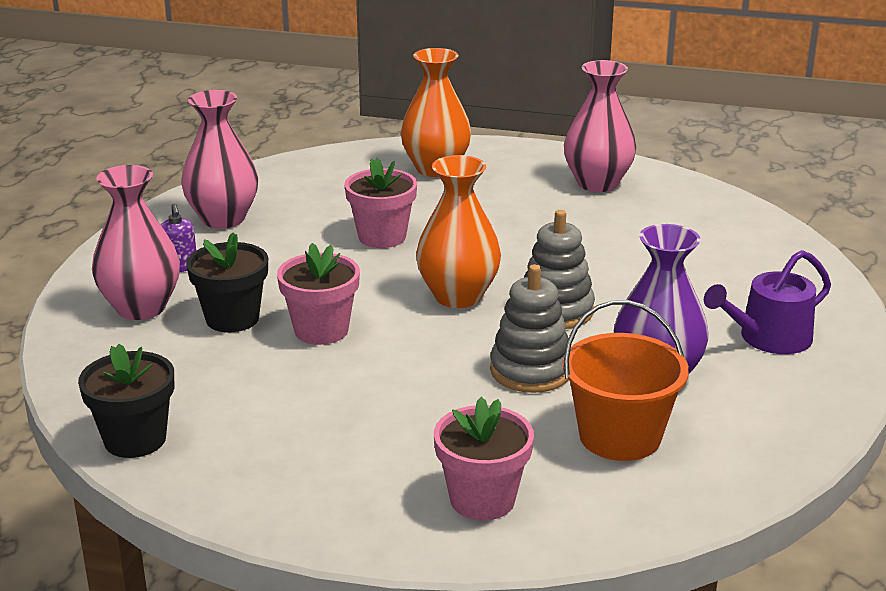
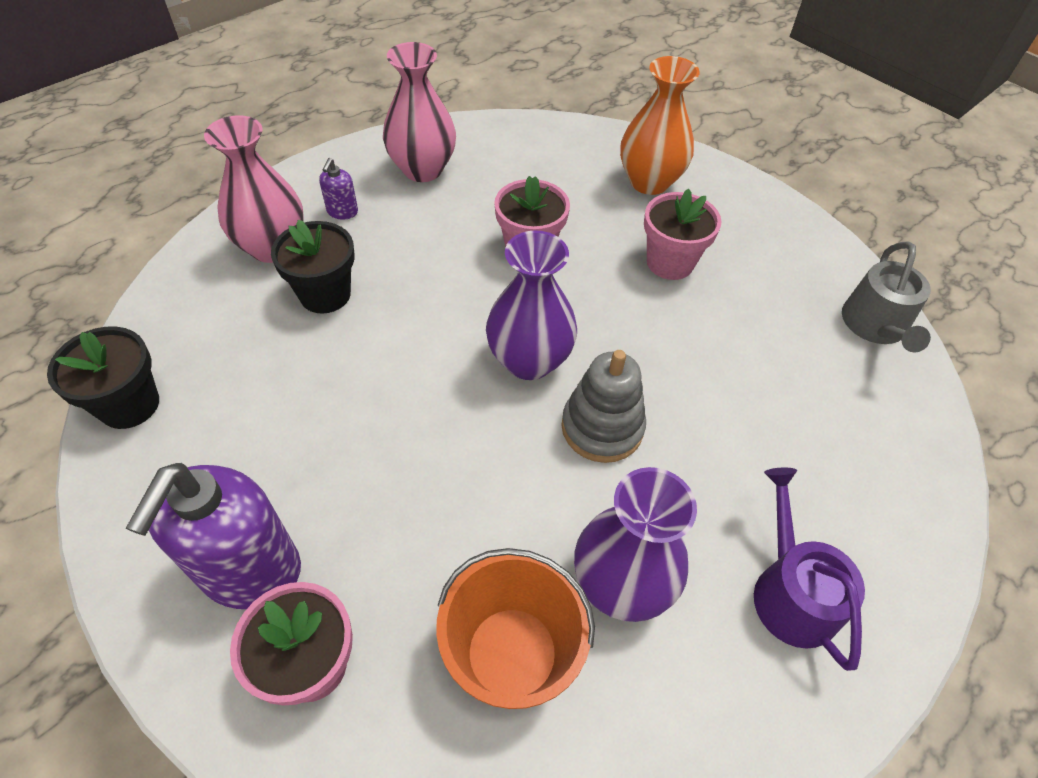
camera: 30 degrees right, 25 degrees up
(321, 330) = (379, 346): pink flower pot -> pink flower pot (670, 262)
(372, 478) = (250, 570): none -> purple soap dispenser
(458, 296) = (529, 361): orange vase -> purple vase
(530, 371) = (508, 502): grey stacking toy -> none
(597, 183) = (788, 266): pink vase -> none
(692, 195) = (875, 326): none -> grey watering can
(768, 338) = (791, 592): purple watering can -> purple watering can turned 75 degrees clockwise

